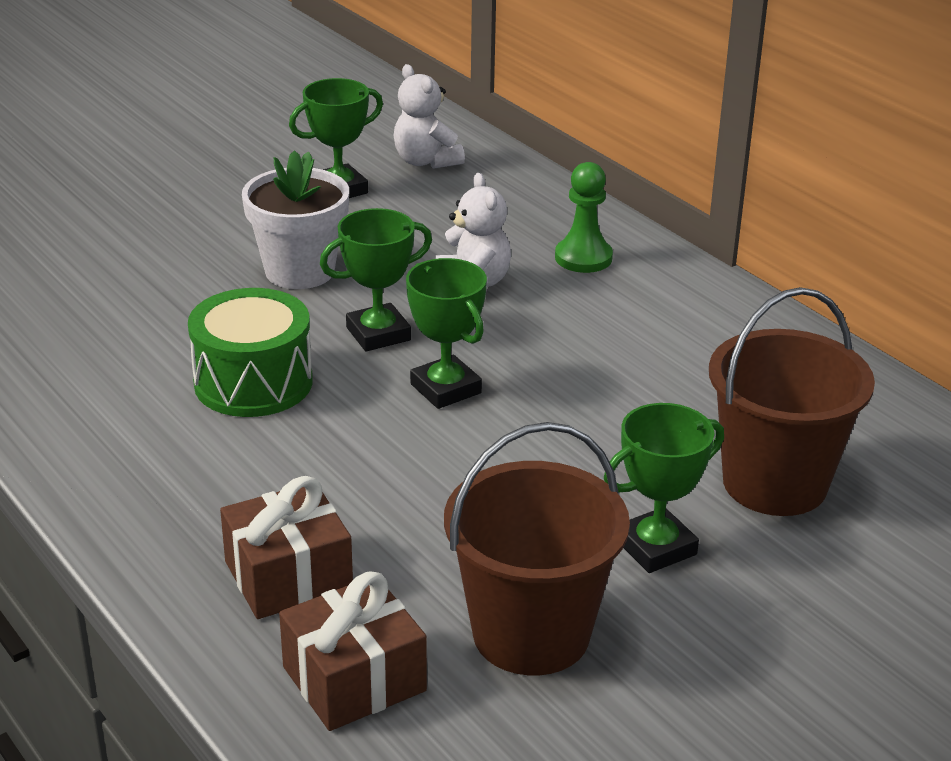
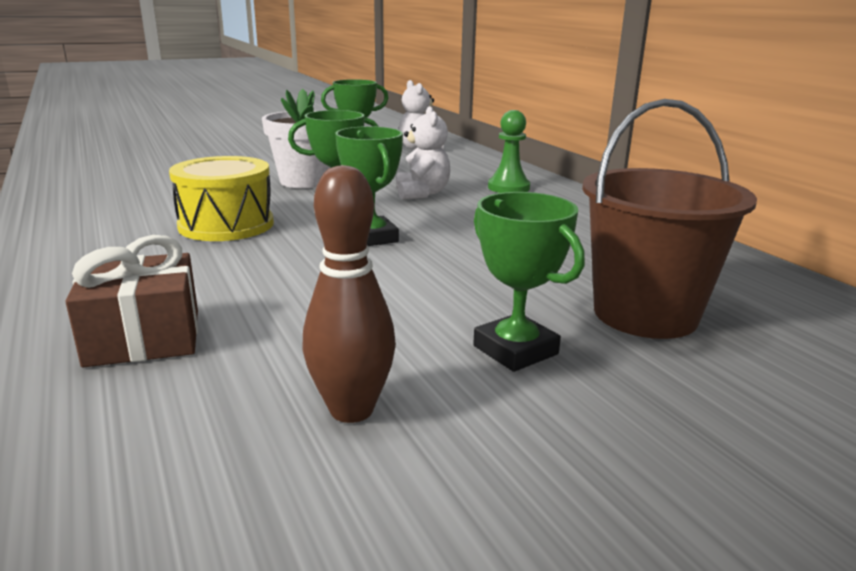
camera: 10 degrees right, 10 degrees down
(253, 382) = (226, 225): green drum -> yellow drum
(354, 679) = (129, 431): brown gift -> none
(531, 633) = (351, 410): brown bucket -> brown bowling pin
(656, 547) = (515, 350): green trophy -> green trophy turned 75 degrees clockwise

